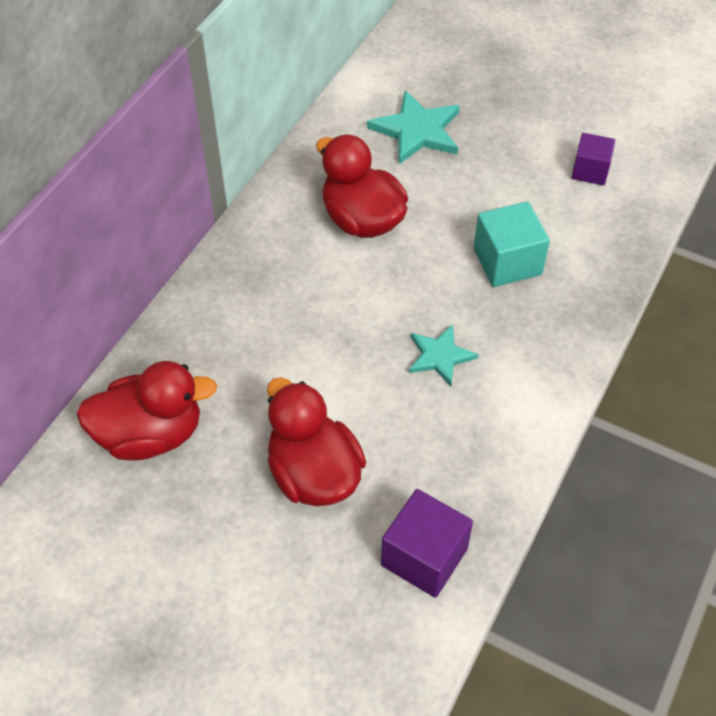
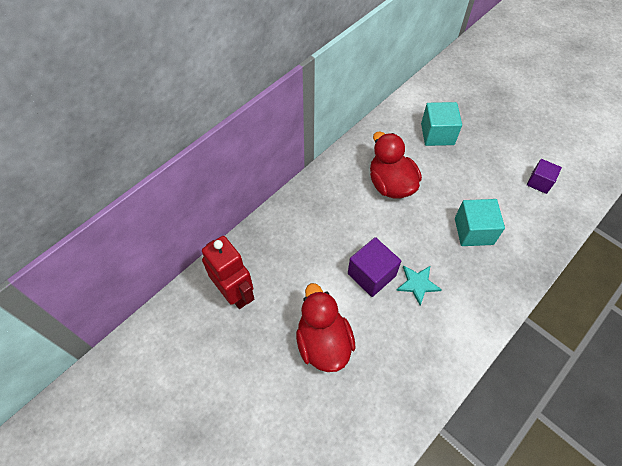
camera: 15 degrees right, 5 degrees up
(150, 434) = (235, 293): red duck -> red robot
(417, 130) = (437, 134): turquoise star -> turquoise cube
(424, 557) = (377, 416): purple cube -> purple cube (371, 275)

